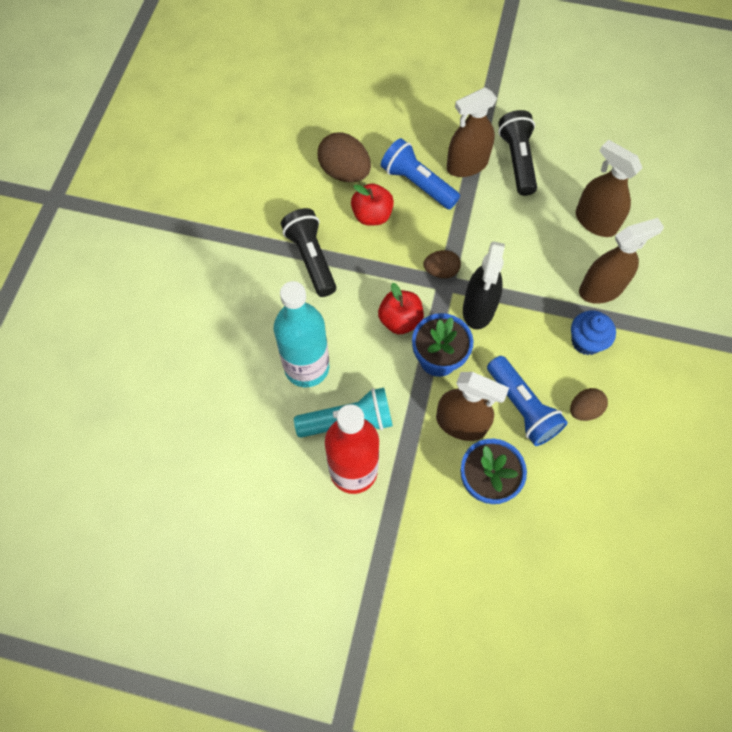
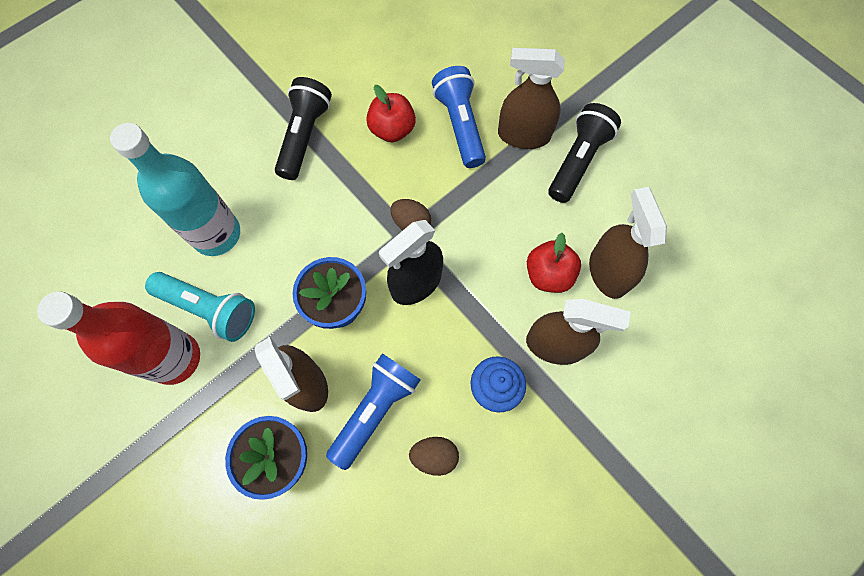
camera: 35 degrees right, 5 degrees up
(344, 172) = (401, 74): brown egg -> none
(400, 320) = (334, 245): red apple -> red apple (548, 274)
(522, 407) = (375, 409): blue flashlight -> blue flashlight turned 150 degrees counterclockwise

